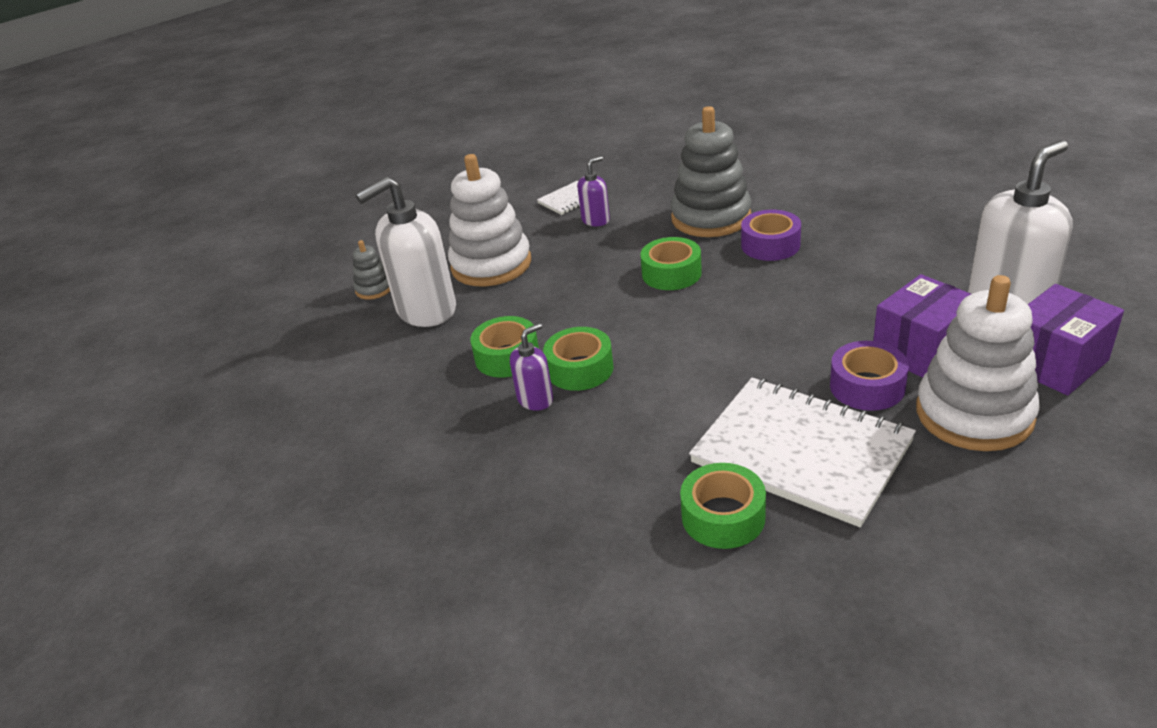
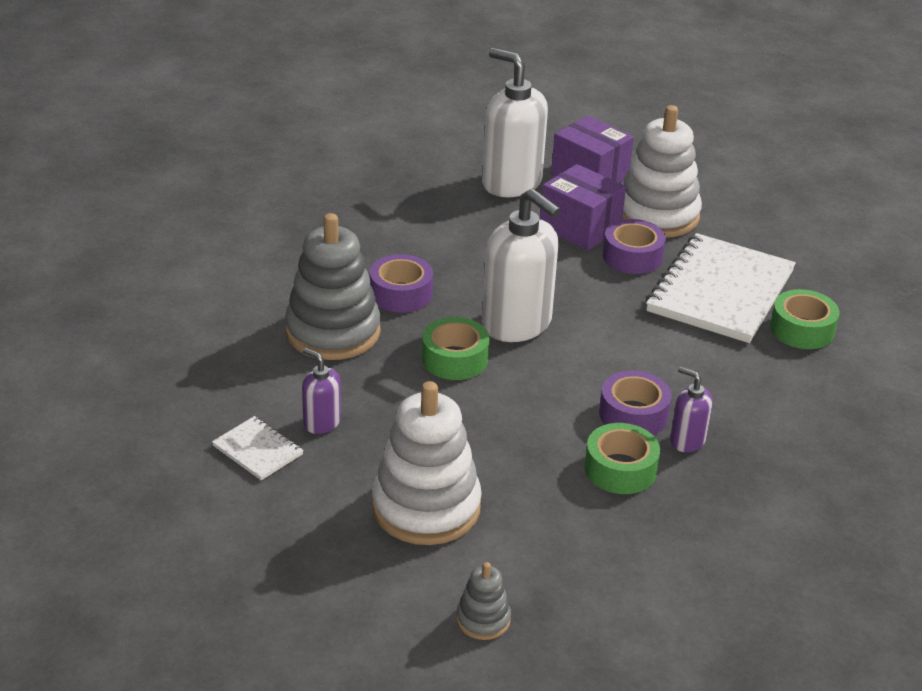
camera: 105 degrees left, 0 degrees up
(426, 310) = (534, 554): white soap dispenser -> white soap dispenser (517, 324)
(580, 369) = (633, 414): green tape -> purple tape

